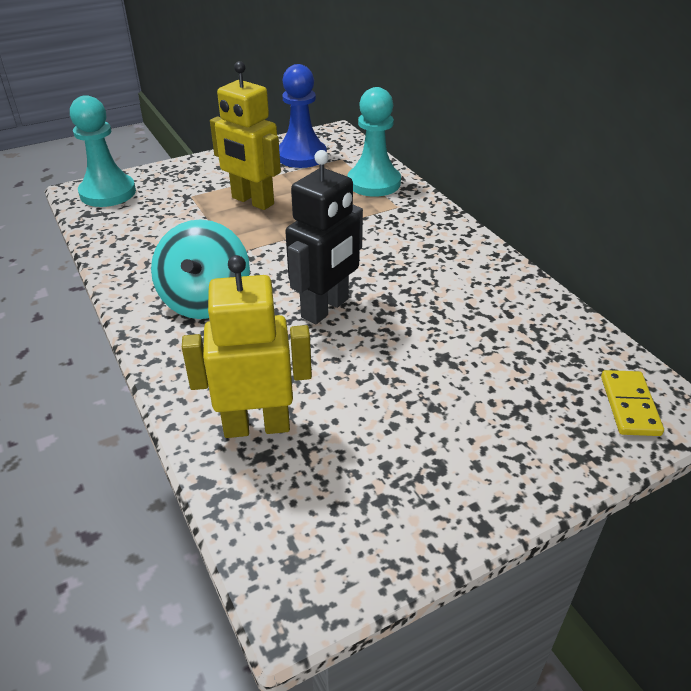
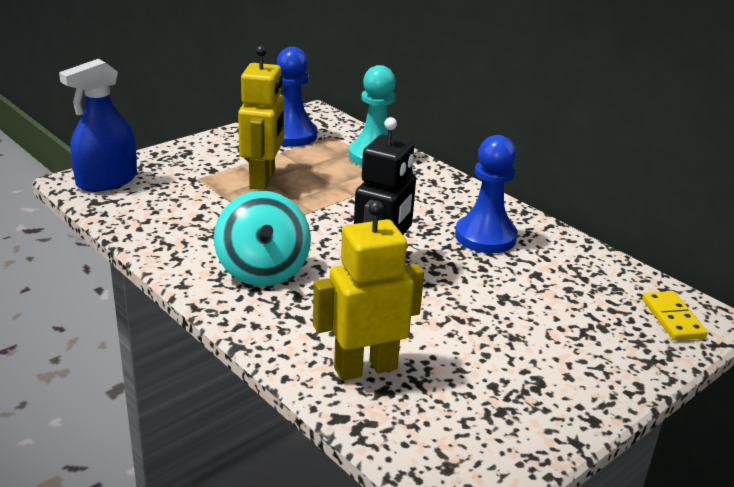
camera: 15 degrees left, 10 degrees down
(108, 193) = (107, 181): turquoise pawn -> blue spray bottle
(252, 201) = (263, 179): yellow robot -> yellow robot turned 105 degrees counterclockwise
(451, 283) = (485, 237): none -> blue pawn

